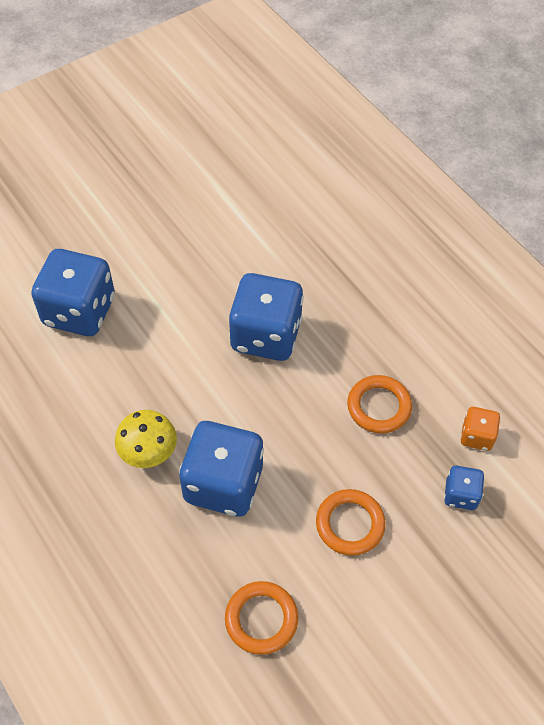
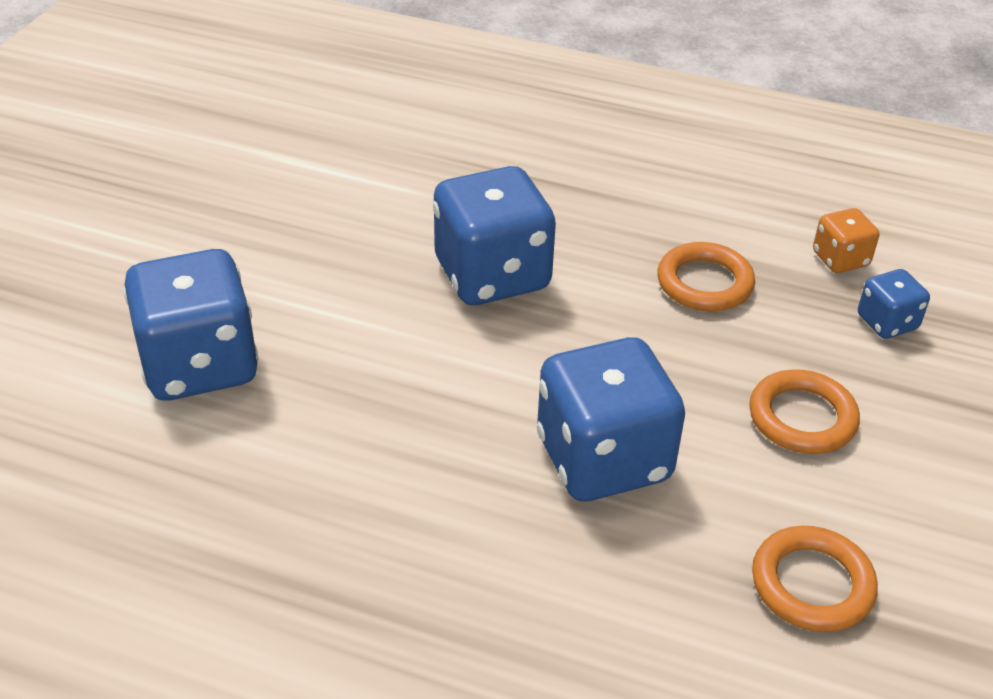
camera: 35 degrees left, 15 degrees down
(148, 451) = (463, 476): yellow mushroom -> none

